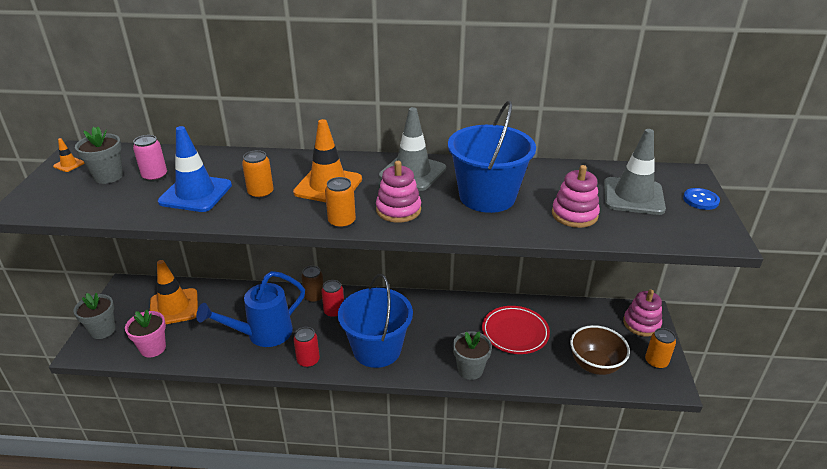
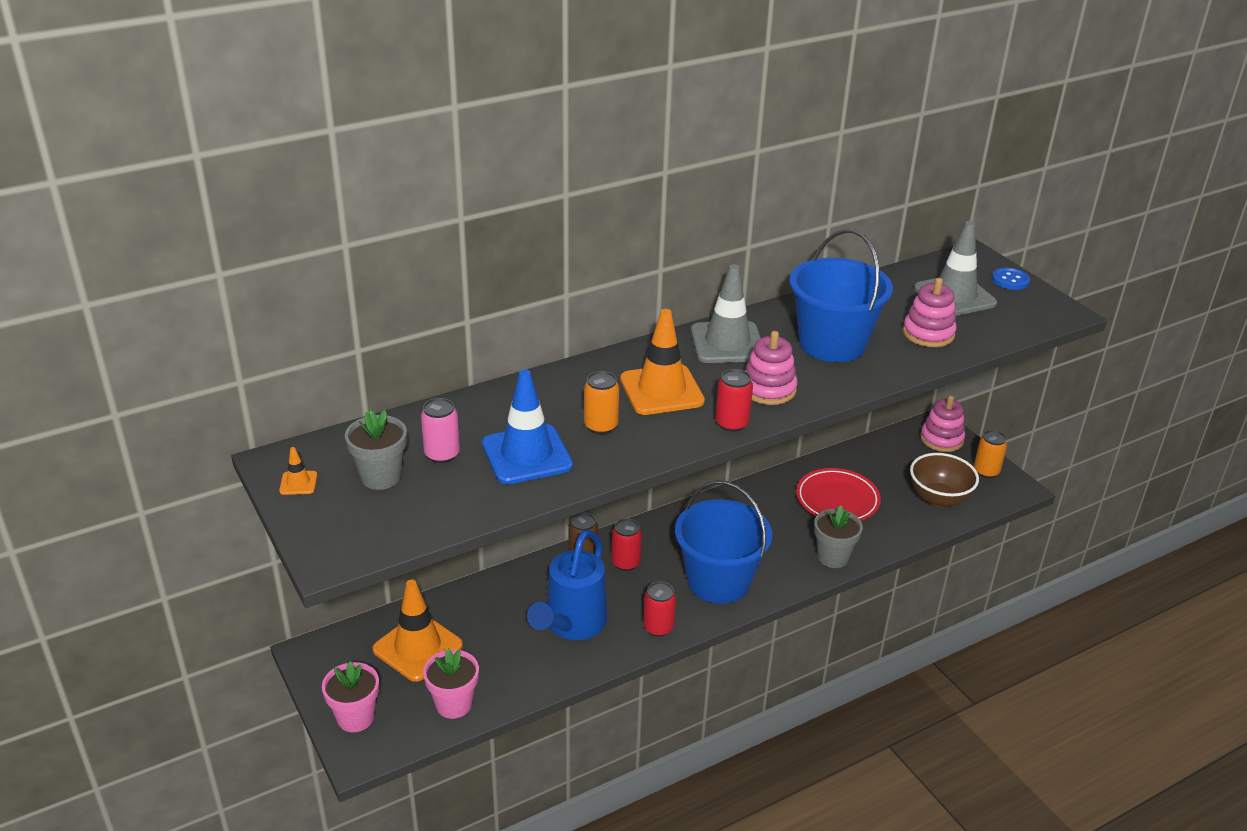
camera: 35 degrees left, 0 degrees up
(103, 330) = (355, 718): grey flower pot -> pink flower pot
(342, 222) = (731, 423): orange can -> red can

